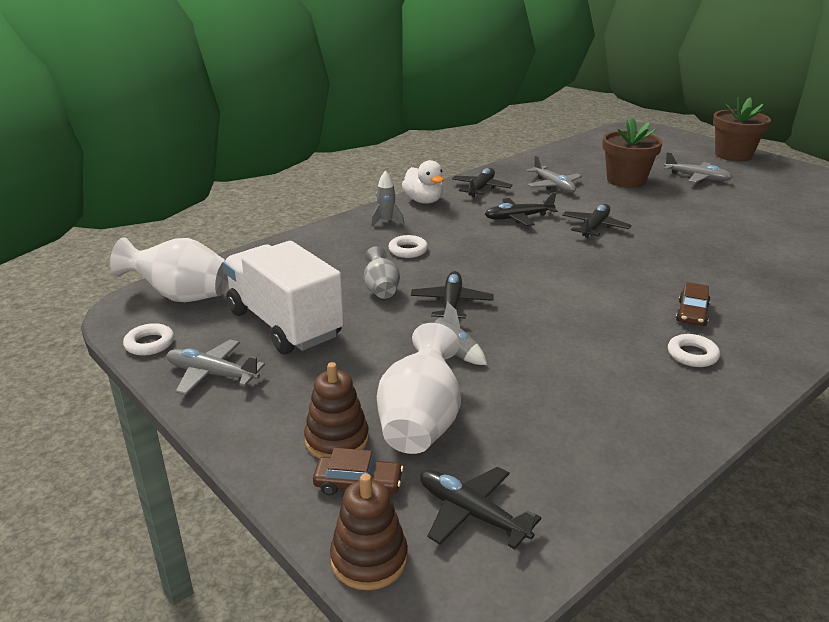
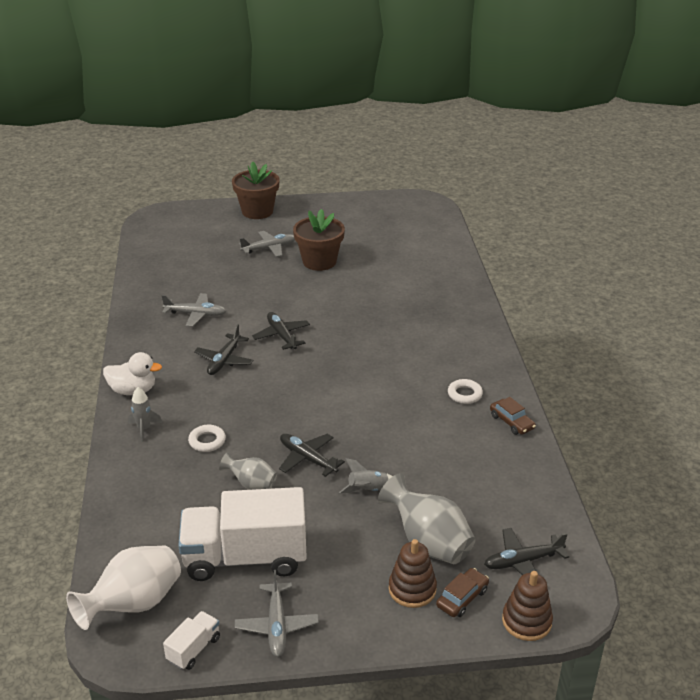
camera: 55 degrees left, 5 degrees up
(149, 344) = (194, 649): white ring -> white truck
(212, 374) = (277, 625): grey plane -> grey plane turned 60 degrees counterclockwise
(420, 423) = (428, 543): white vase -> grey vase
(481, 188) = (151, 350): black plane -> none
(626, 180) = (232, 278): brown flower pot -> brown flower pot (319, 261)
(692, 313) = (426, 366): brown car -> brown car (511, 422)

